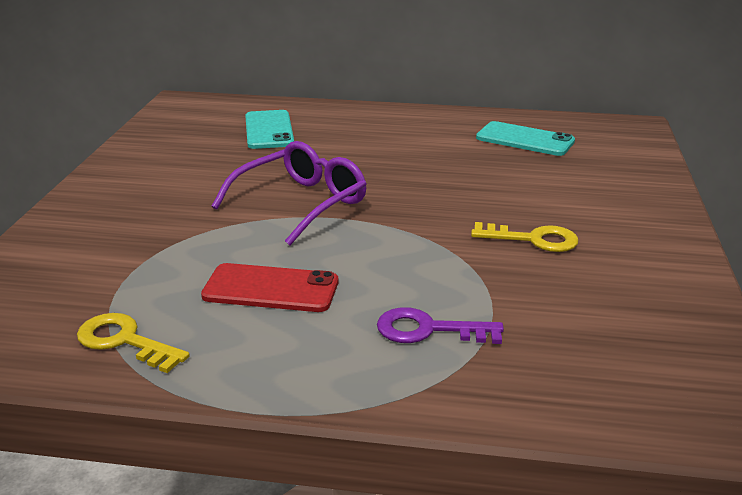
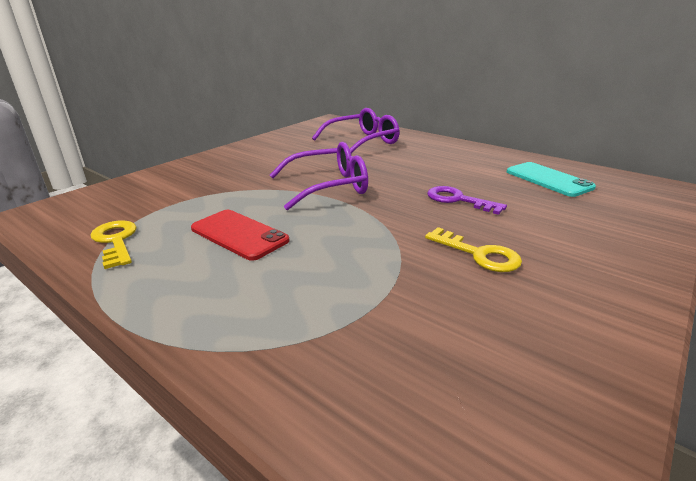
camera: 30 degrees right, 0 degrees up
(269, 130) = (362, 142): turquoise phone -> purple glasses
(429, 330) = (307, 301): purple key -> purple key (458, 200)

